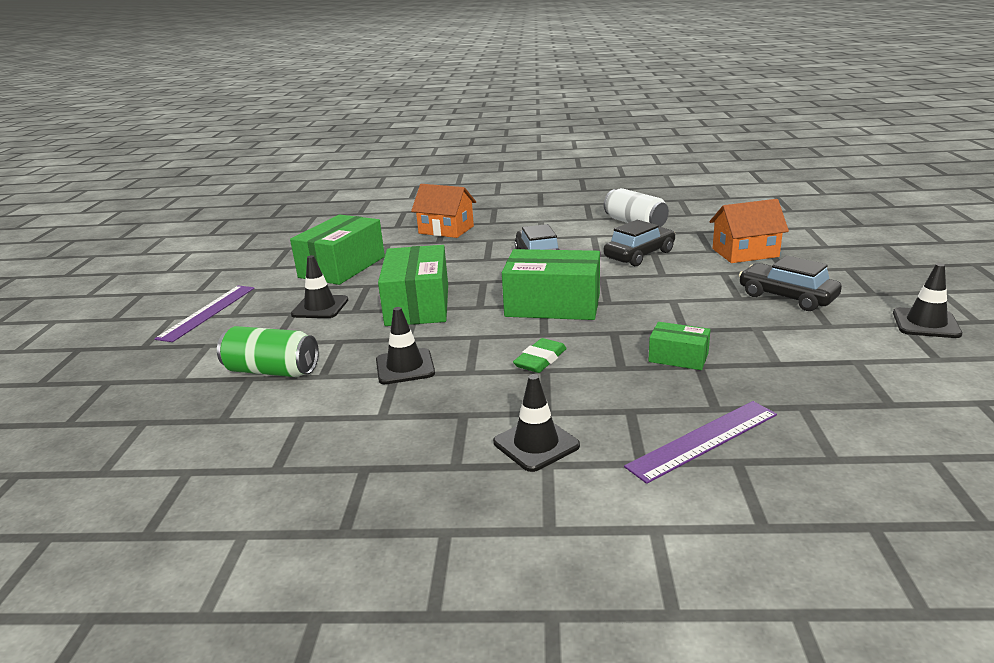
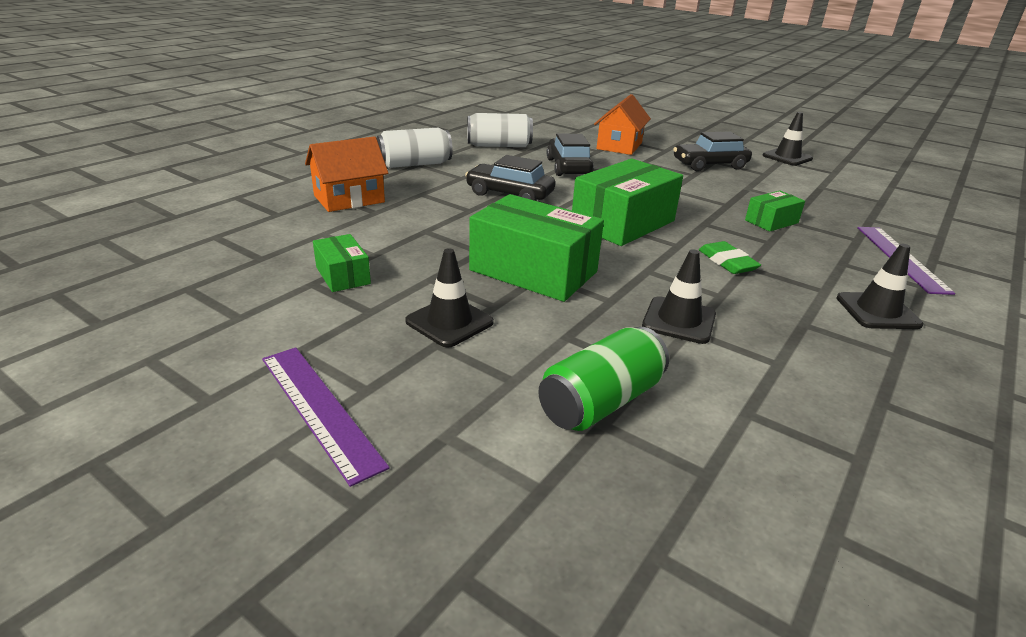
camera: 60 degrees left, 5 degrees up
(342, 267) = (343, 275): green box -> green box, size x0.51
(538, 220) = (415, 164): none -> white can

